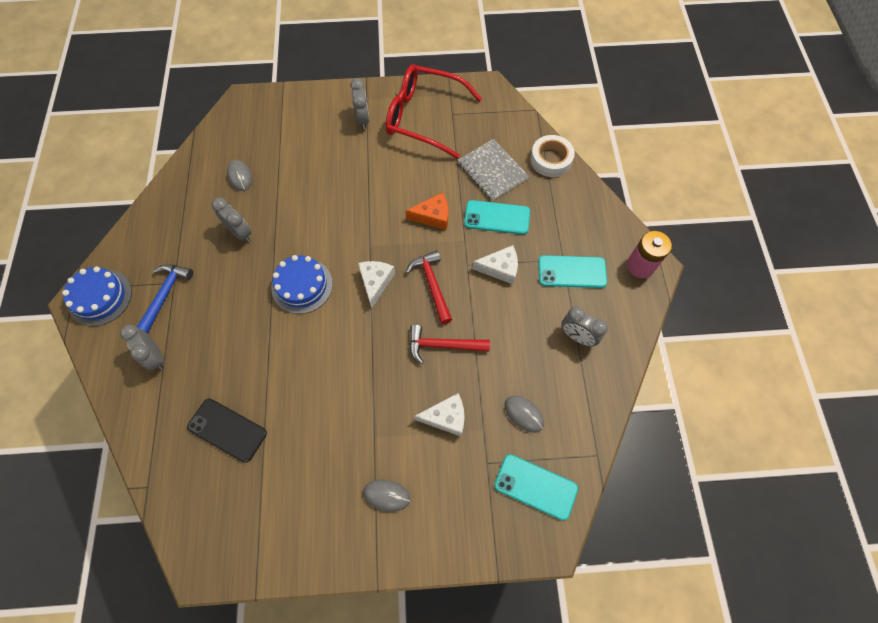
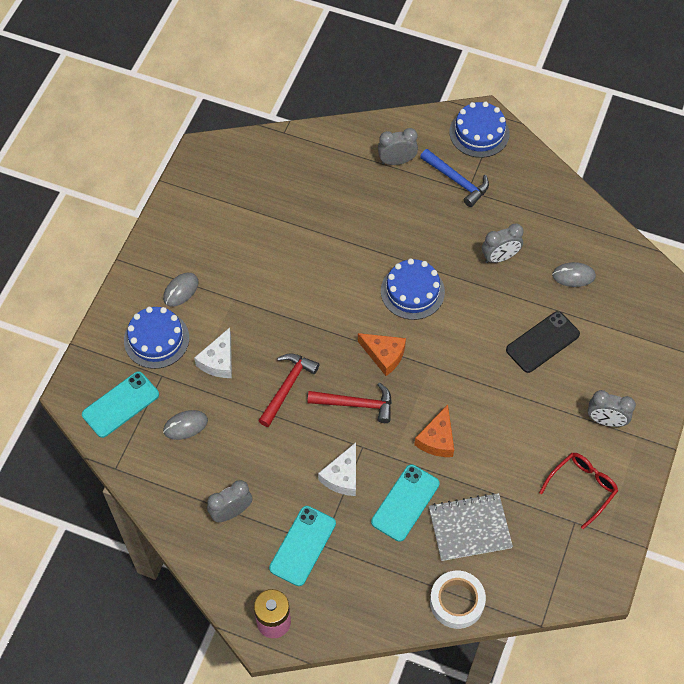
camera: 115 degrees right, 5 degrees down
(227, 430) = (300, 195): black phone -> black phone (542, 342)
(375, 282) = (384, 355): white cheese -> orange cheese
(424, 117) = (582, 488): red glasses -> red glasses, size x0.54
(451, 490) = (156, 339): none -> blue cake

